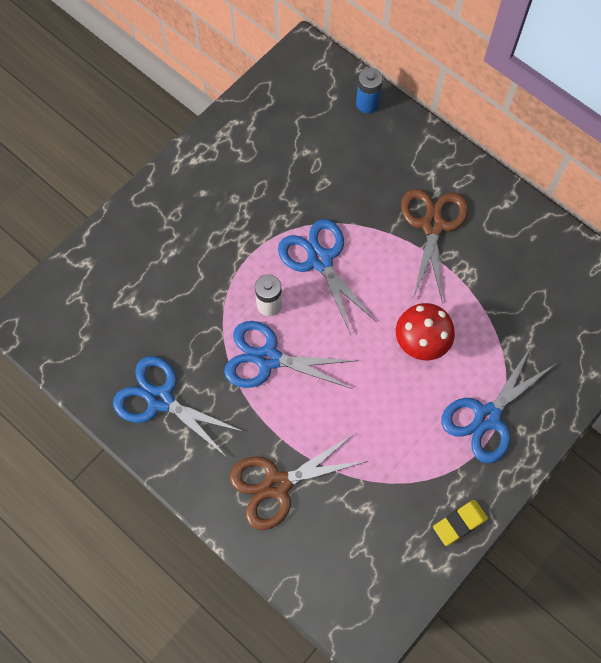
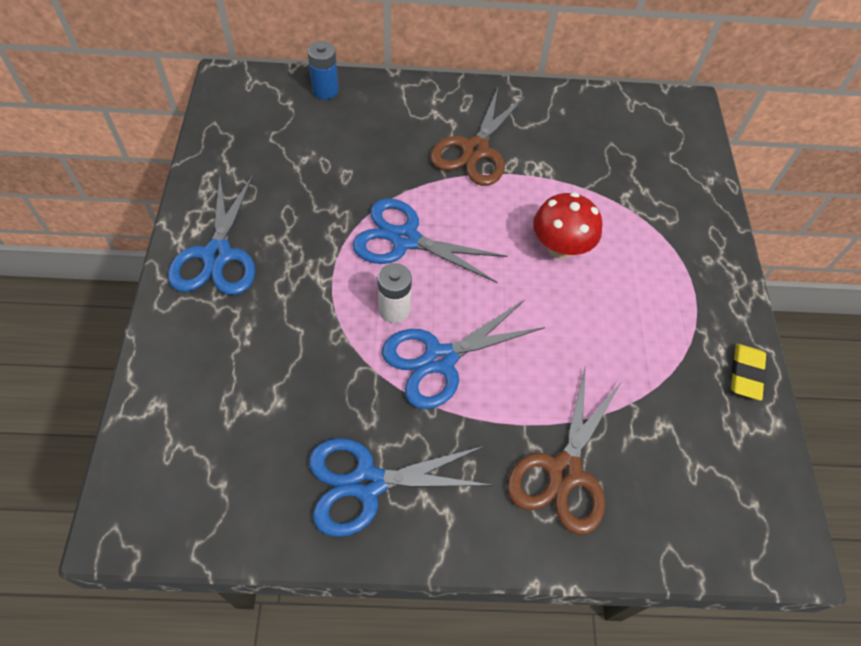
camera: 45 degrees left, 10 degrees down
(432, 225) = (475, 150): brown scissors -> brown scissors turned 120 degrees counterclockwise
(487, 417) = (673, 269): blue scissors -> blue scissors (217, 255)

